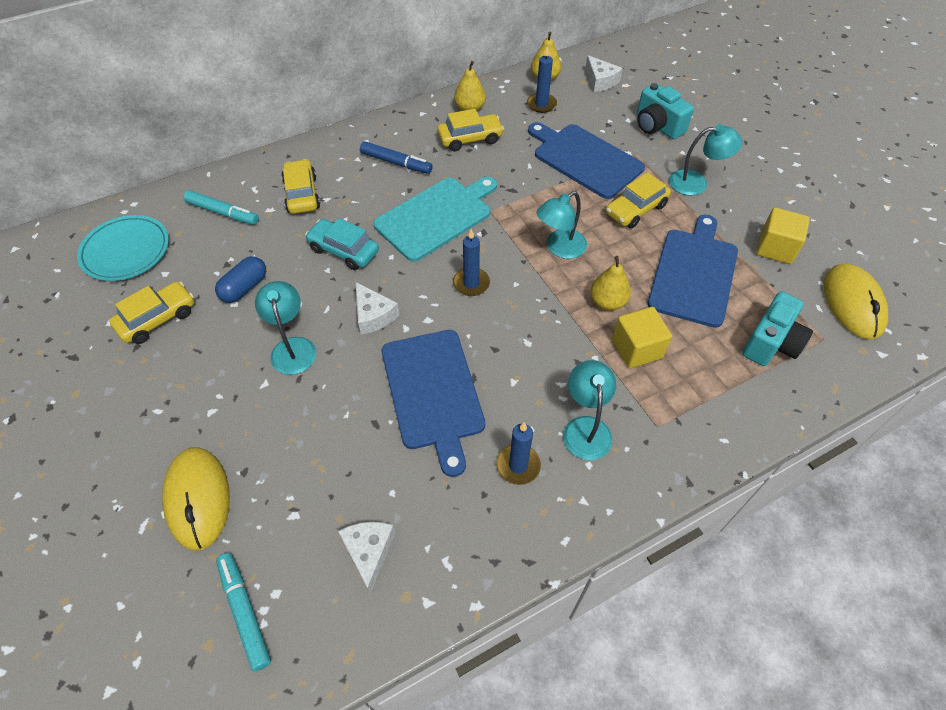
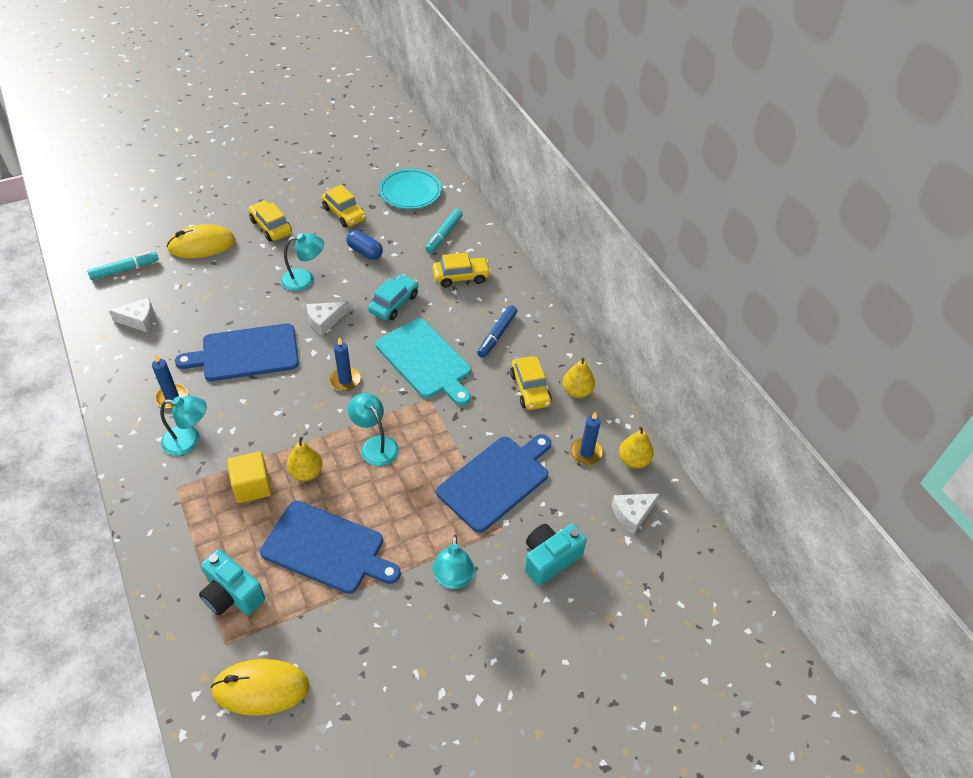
camera: 90 degrees right, 5 degrees down
(636, 209) = (418, 514): yellow car -> yellow car (271, 227)
(775, 248) = (347, 634): yellow cube -> none

